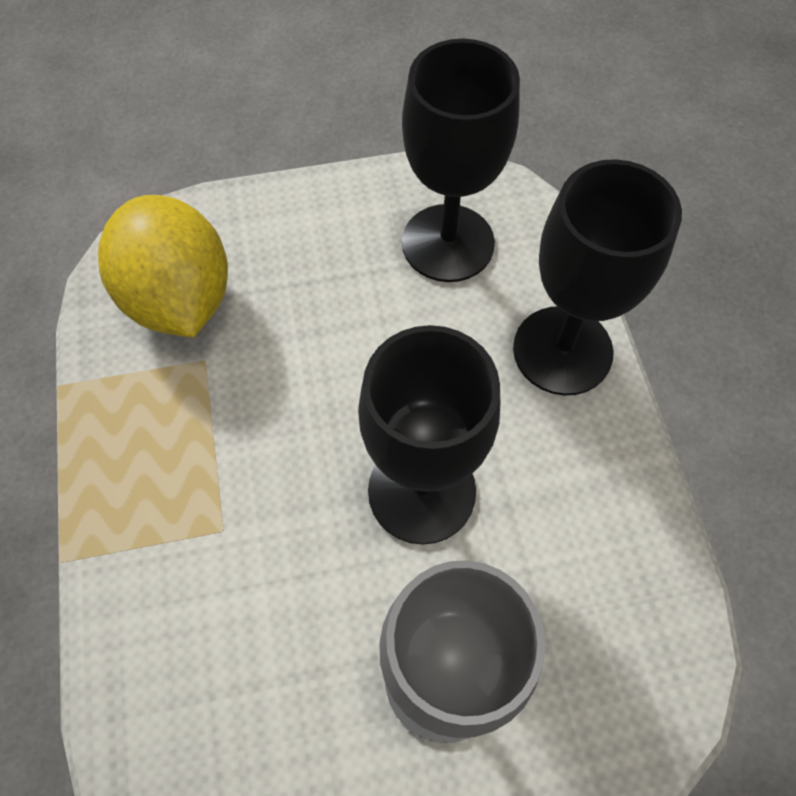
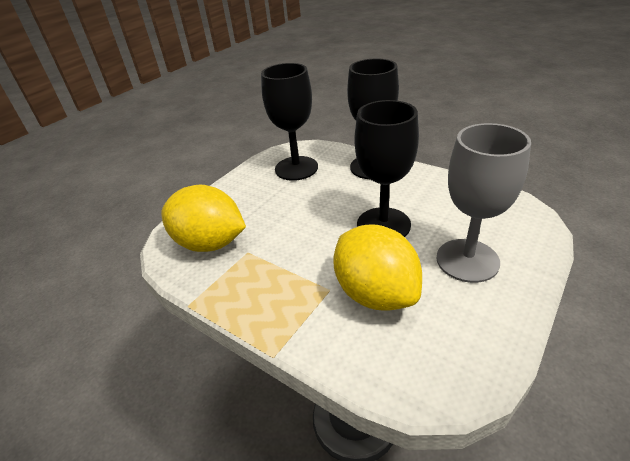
camera: 40 degrees left, 25 degrees down
(263, 597) = (375, 293): none -> yellow lemon

